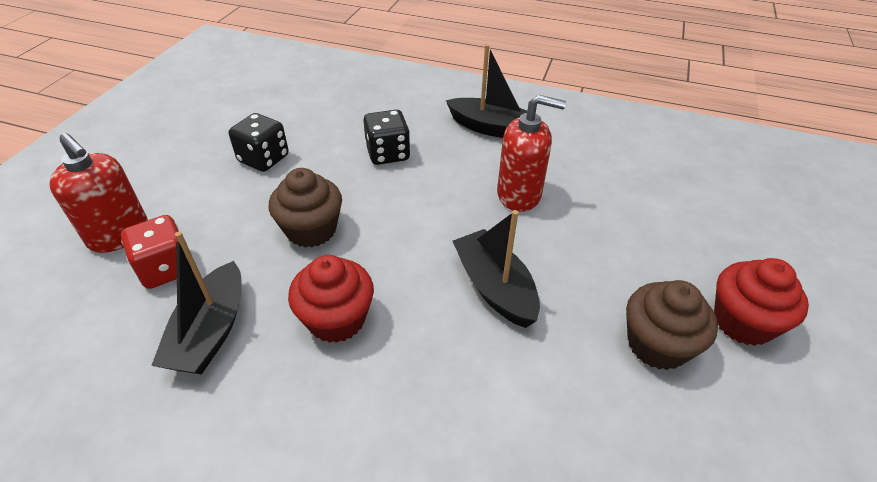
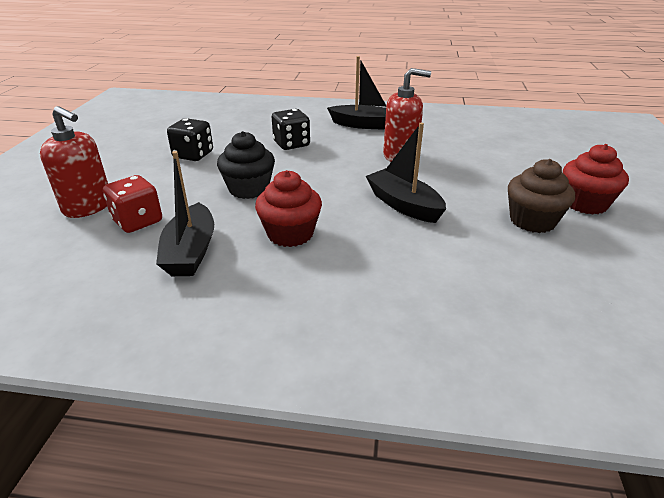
camera: 10 degrees left, 10 degrees down
(311, 230) = (249, 189): brown cupcake -> black cupcake

